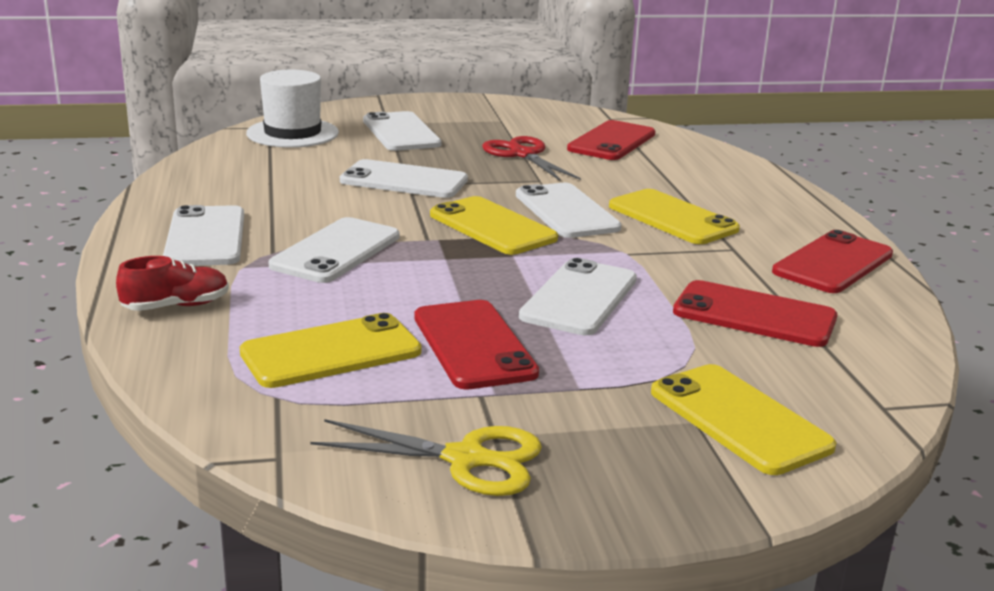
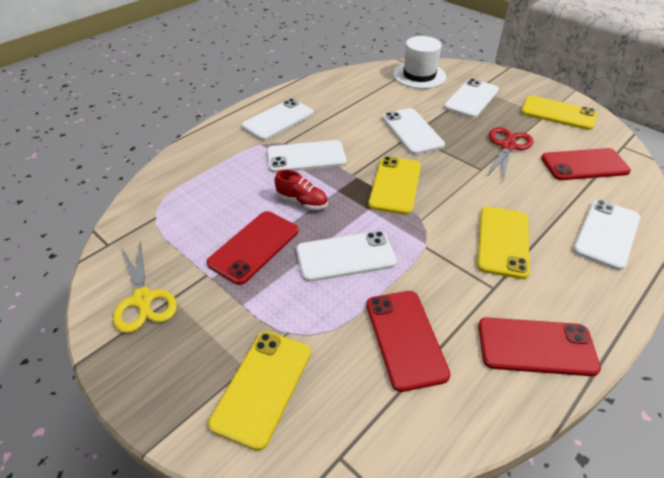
camera: 55 degrees right, 20 degrees up
(176, 306) = (208, 150): red shoe -> red shoe (302, 201)
(331, 352) = (206, 209): yellow phone -> yellow phone (558, 113)
(566, 211) = (451, 199): white phone -> white phone (606, 234)

